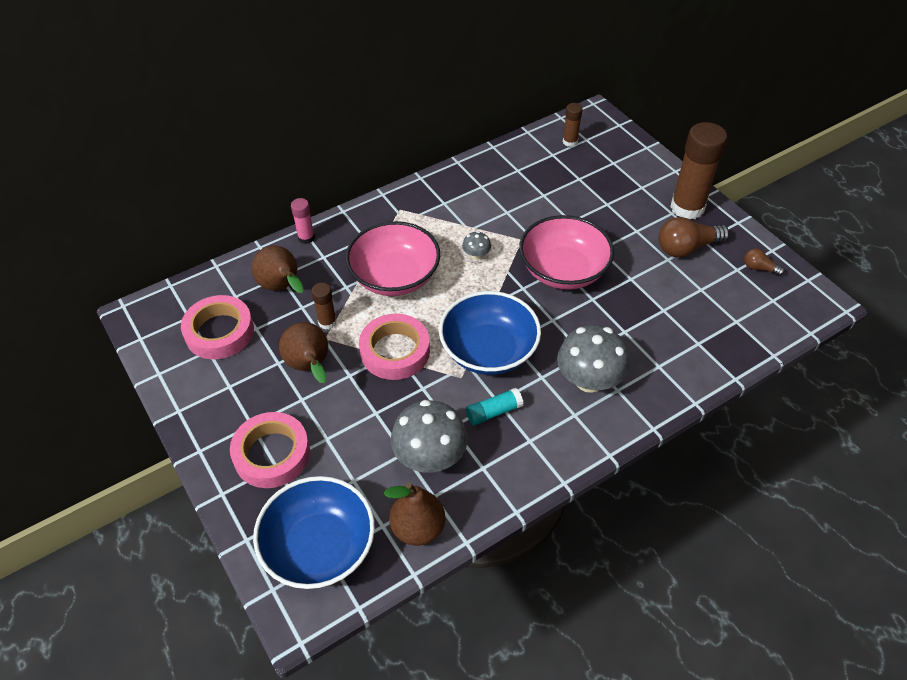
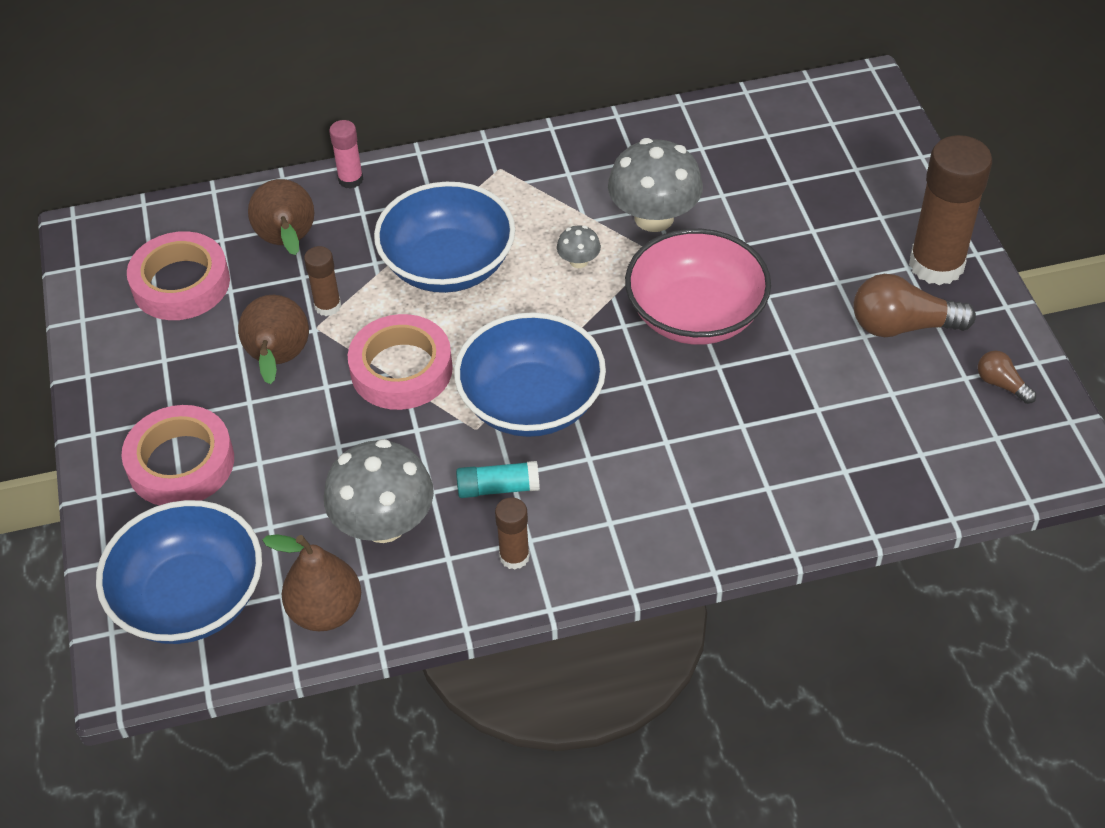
camera: 20 degrees right, 0 degrees up
(395, 277) = (448, 265): pink bowl -> blue bowl
(570, 142) = (803, 121): brown glue stick -> brown glue stick (514, 556)
(589, 380) = (654, 480): grey mushroom -> grey mushroom (654, 217)

